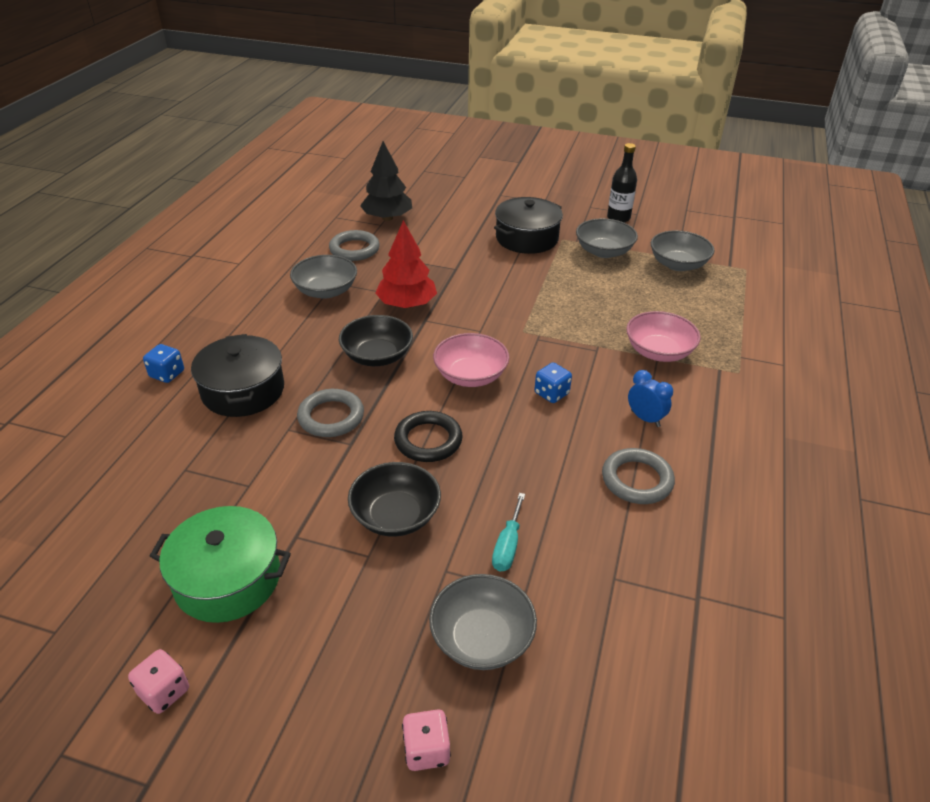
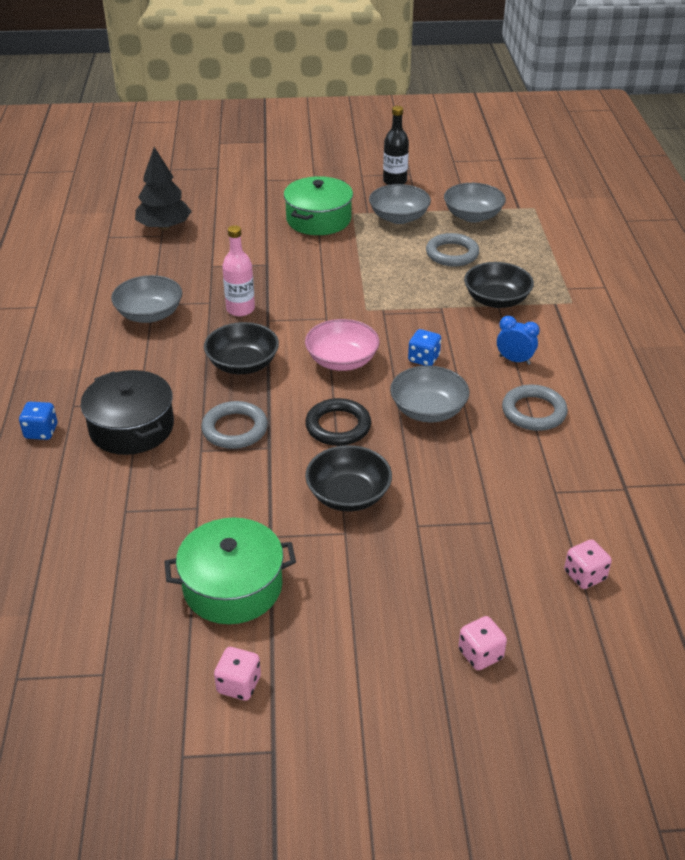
camera: 20 degrees left, 0 degrees up
(354, 249) = (151, 266): grey ring -> grey ring (452, 254)
(407, 304) = (240, 309): red tree -> pink bottle
(482, 638) = (477, 565): grey bowl -> grey bowl (428, 410)
(507, 545) = (457, 492): turquoise screwdriver -> none
(527, 238) = (318, 219): black pot -> green pot
(596, 692) = (584, 575): none -> pink dice
(658, 352) = (496, 300): pink bowl -> black bowl

